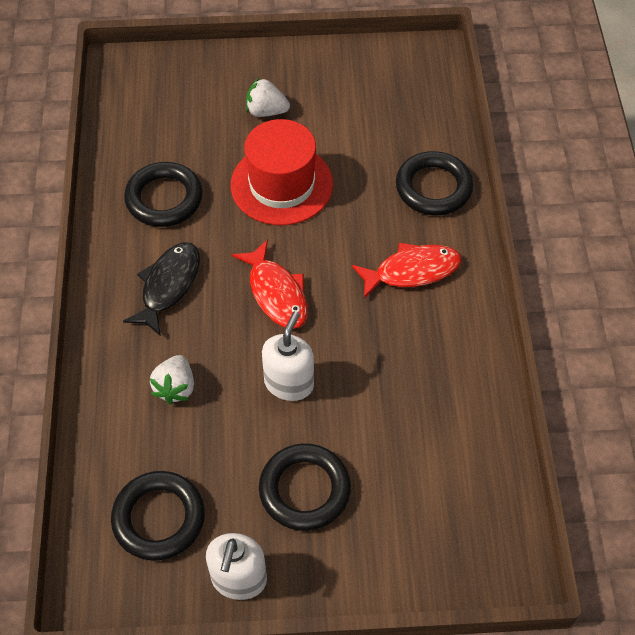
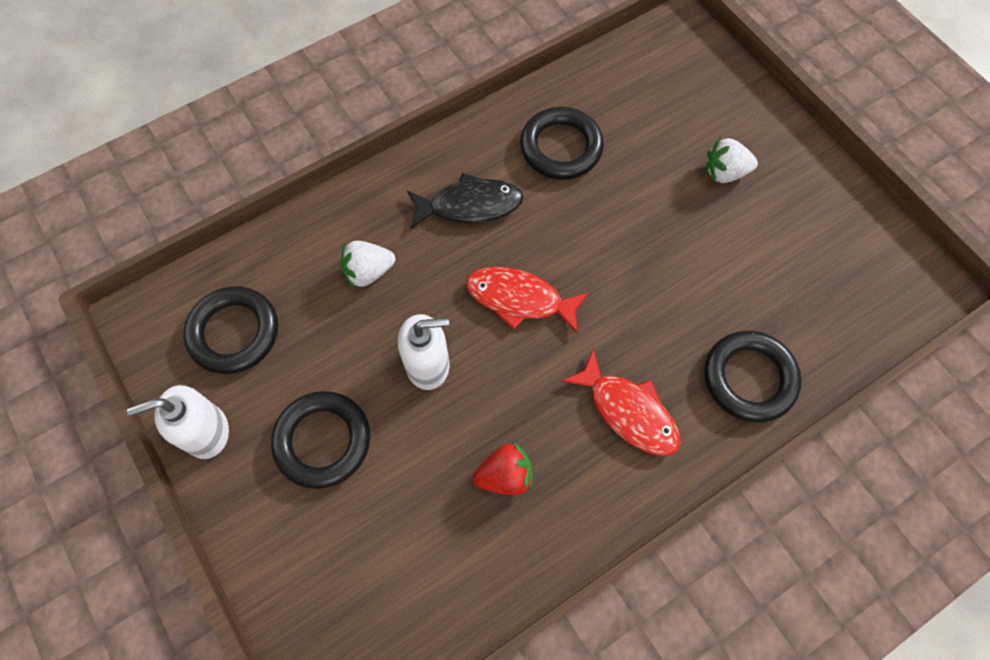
camera: 60 degrees right, 10 degrees up
(266, 111) = (724, 172): white strawberry -> white strawberry turned 75 degrees counterclockwise
(276, 293) = (519, 299): red fish -> red fish turned 75 degrees clockwise
(281, 184) = (647, 234): red hat -> none
(412, 374) = (505, 475): none -> red strawberry

